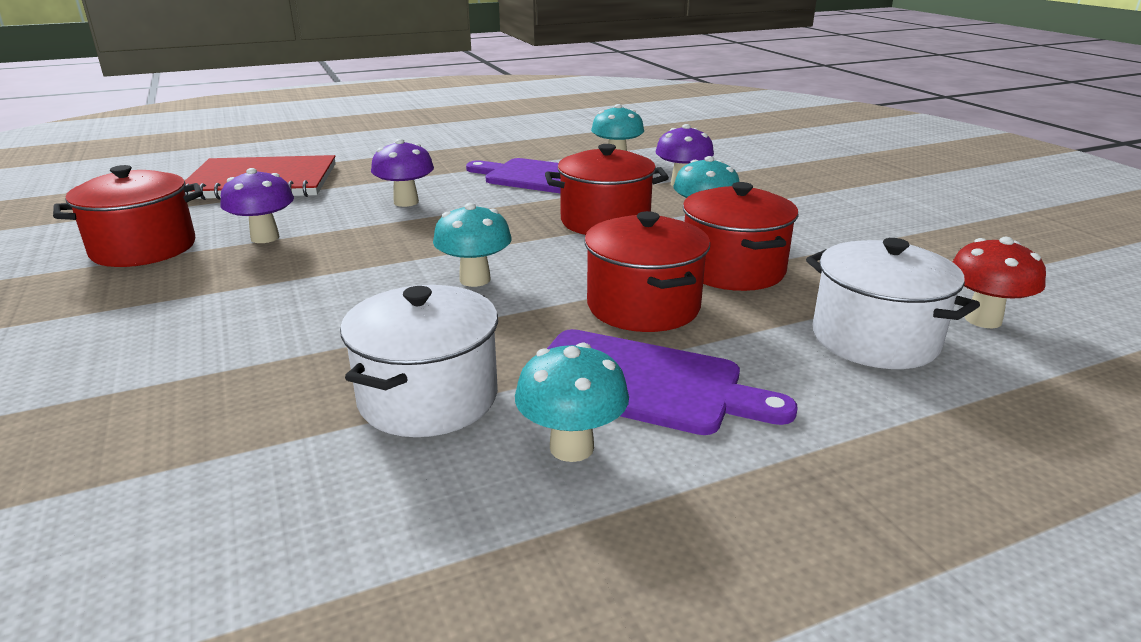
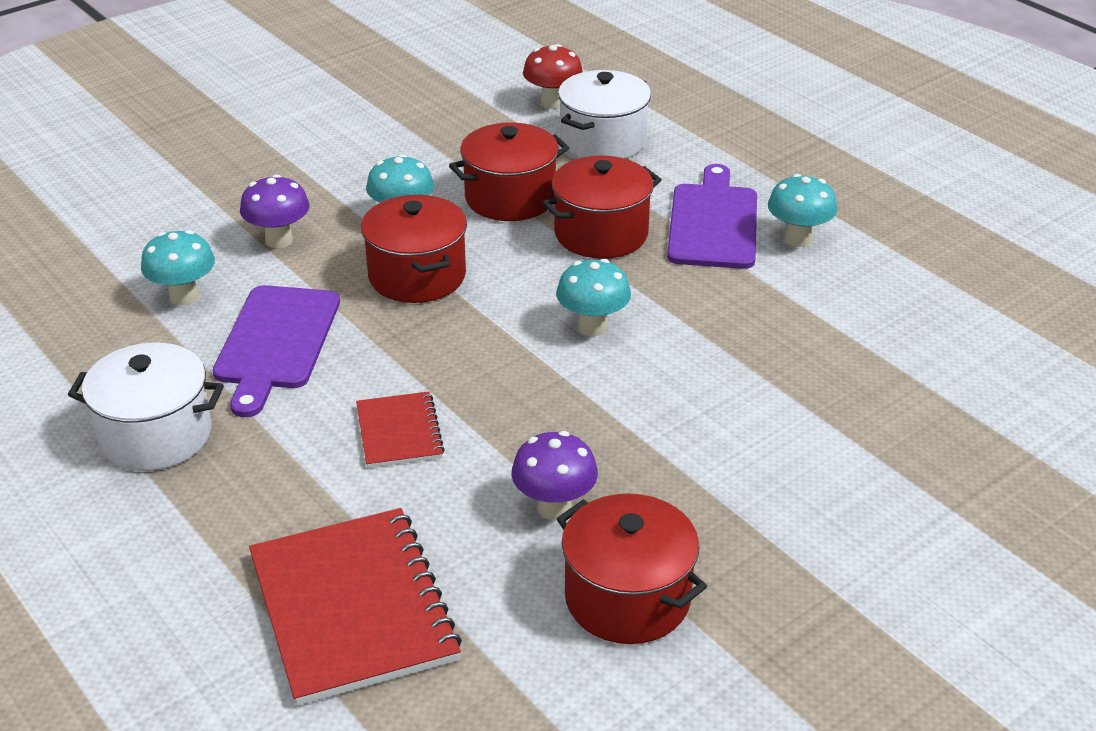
camera: 105 degrees left, 10 degrees up
(406, 202) = (399, 432): purple mushroom -> red notebook
(428, 398) = (784, 303): white pot -> white pot (155, 435)

